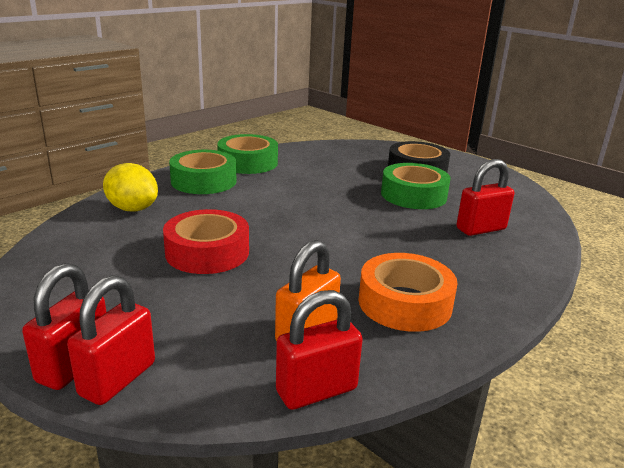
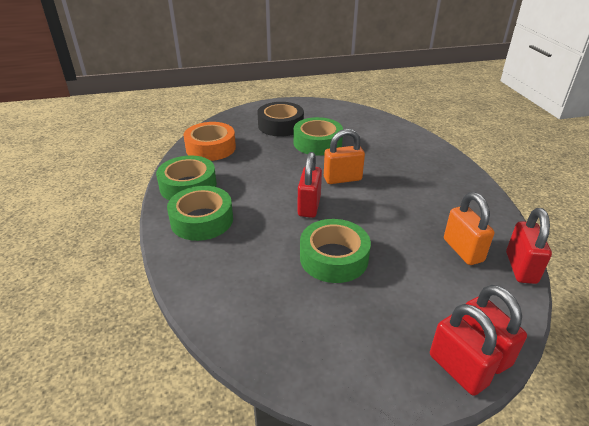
camera: 55 degrees left, 10 degrees up
(132, 209) = (221, 276): yellow lemon -> none
(207, 252) = (334, 258): red tape -> green tape
(360, 224) = (342, 179): none -> orange padlock
(405, 303) = (448, 203): orange tape -> orange tape (211, 148)
(481, 229) = (381, 142): red padlock -> red padlock (309, 206)

